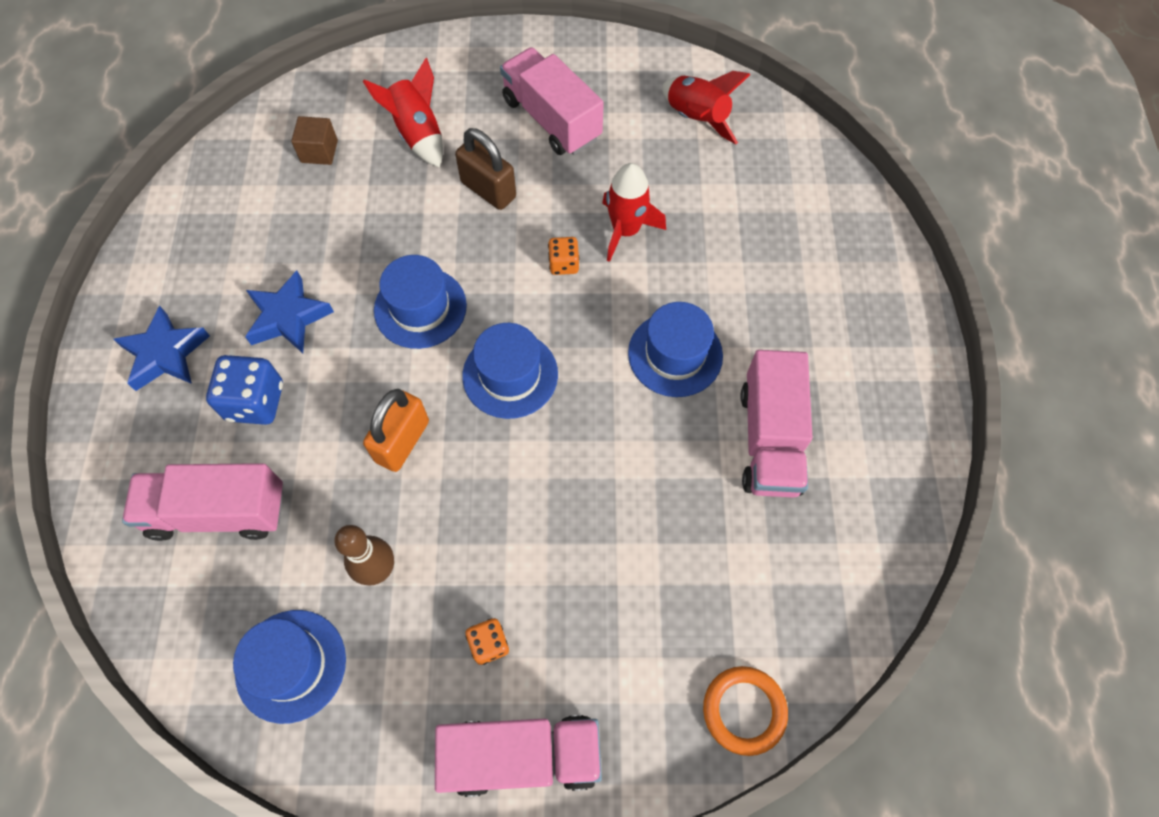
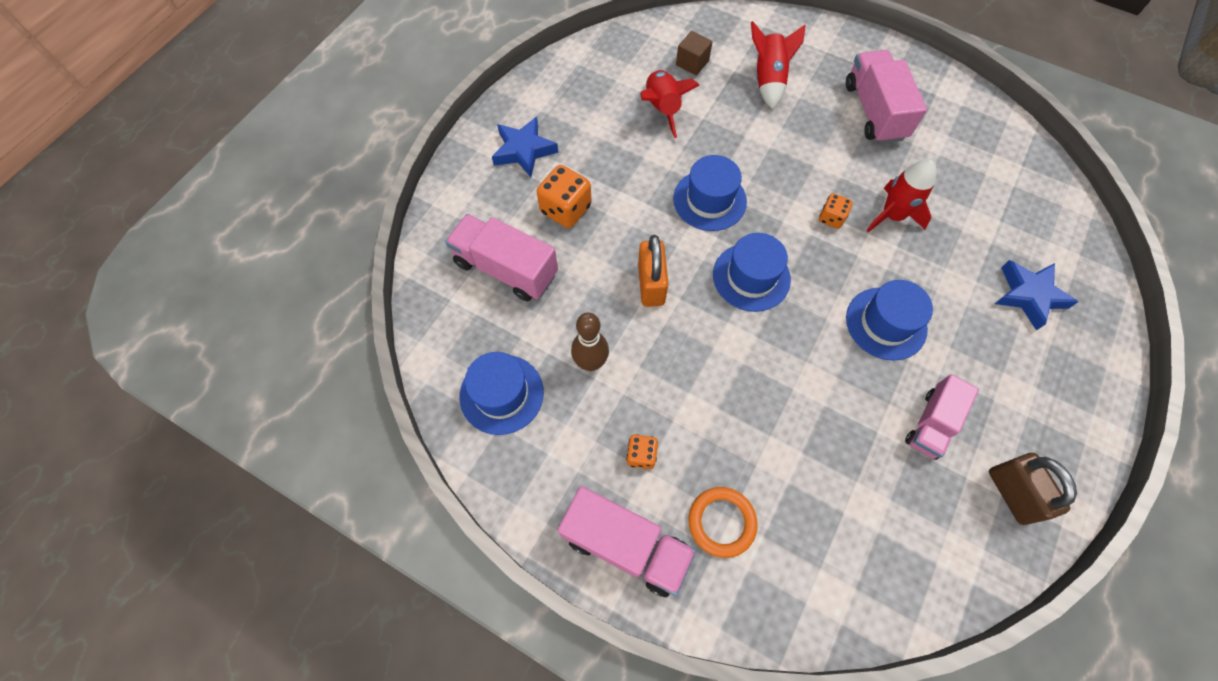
camera: 30 degrees right, 0 degrees up
(255, 402) = (565, 209): blue dice -> orange dice
(288, 317) = (615, 164): blue star -> blue star (1028, 295)
(402, 441) = (651, 284): orange padlock -> orange padlock turned 60 degrees counterclockwise
(488, 190) = (801, 141): brown padlock -> brown padlock (1012, 493)
(696, 119) = (991, 159): red rocket -> red rocket (662, 109)
(744, 710) = (808, 611): orange ring -> orange ring (721, 522)
(769, 439) = (931, 424): pink truck -> pink truck, size x0.67

